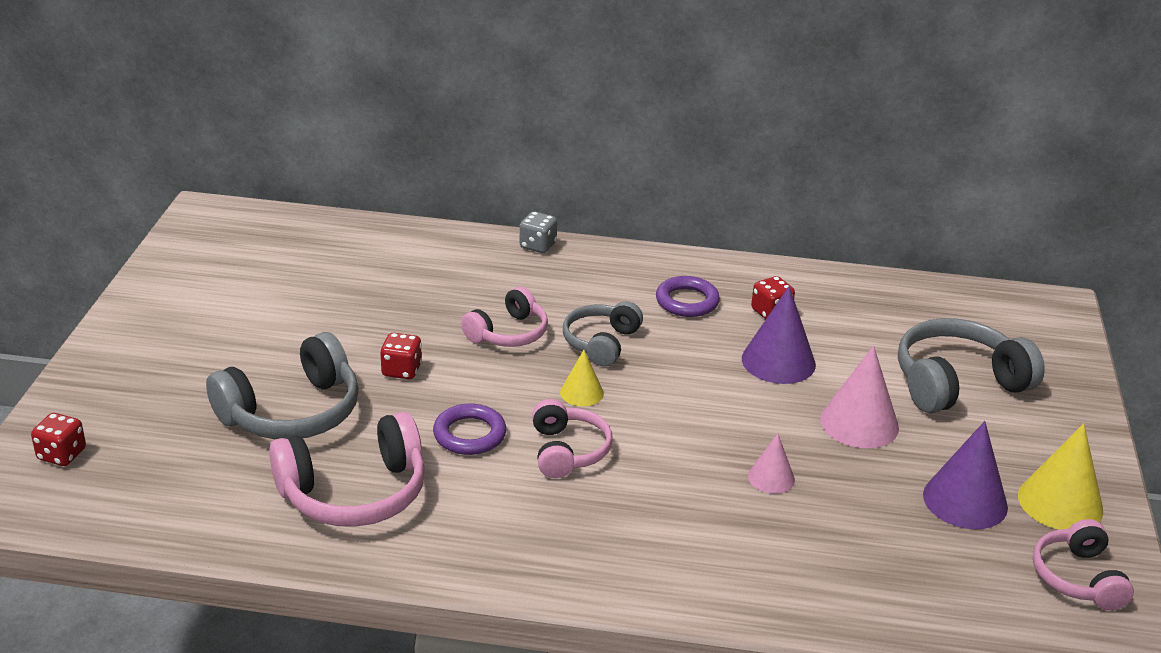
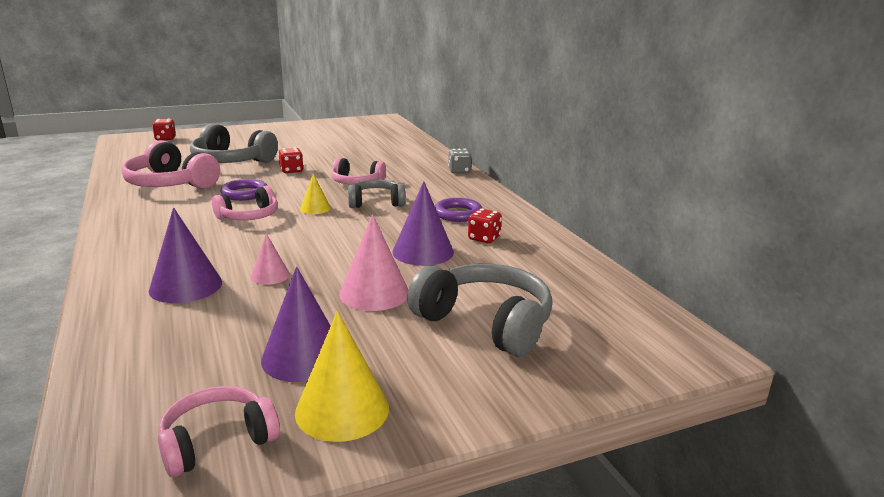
camera: 60 degrees right, 10 degrees down
(760, 543) = (186, 286): none -> purple cone

